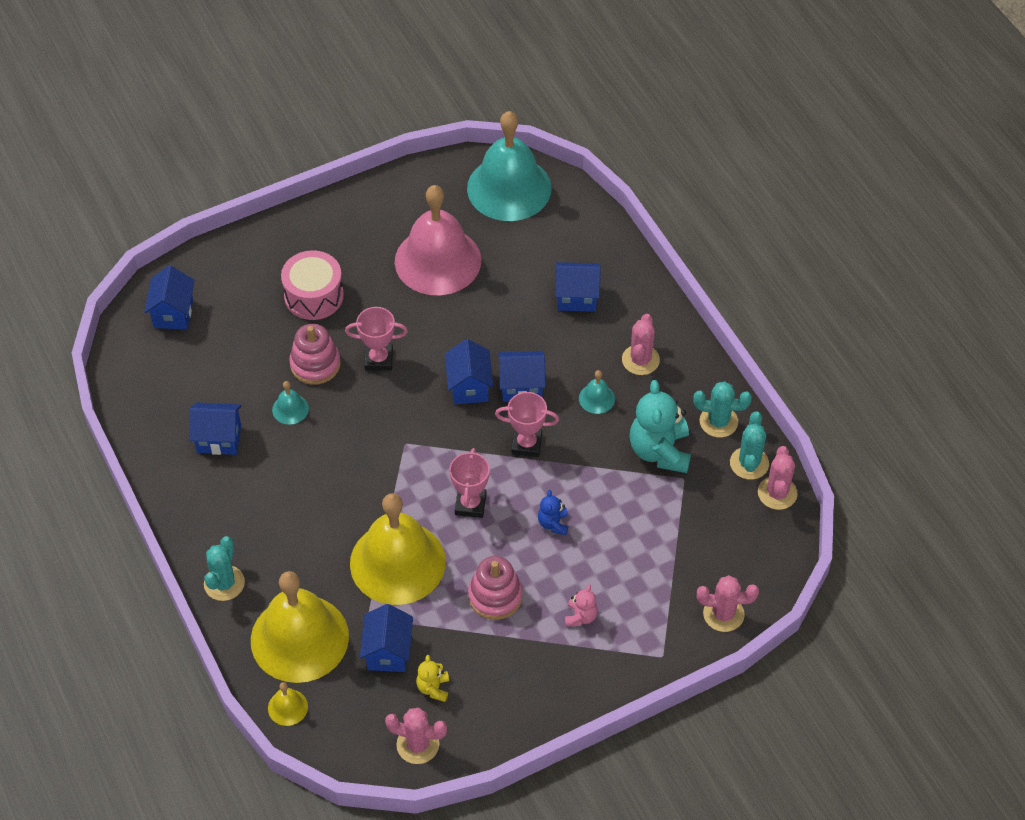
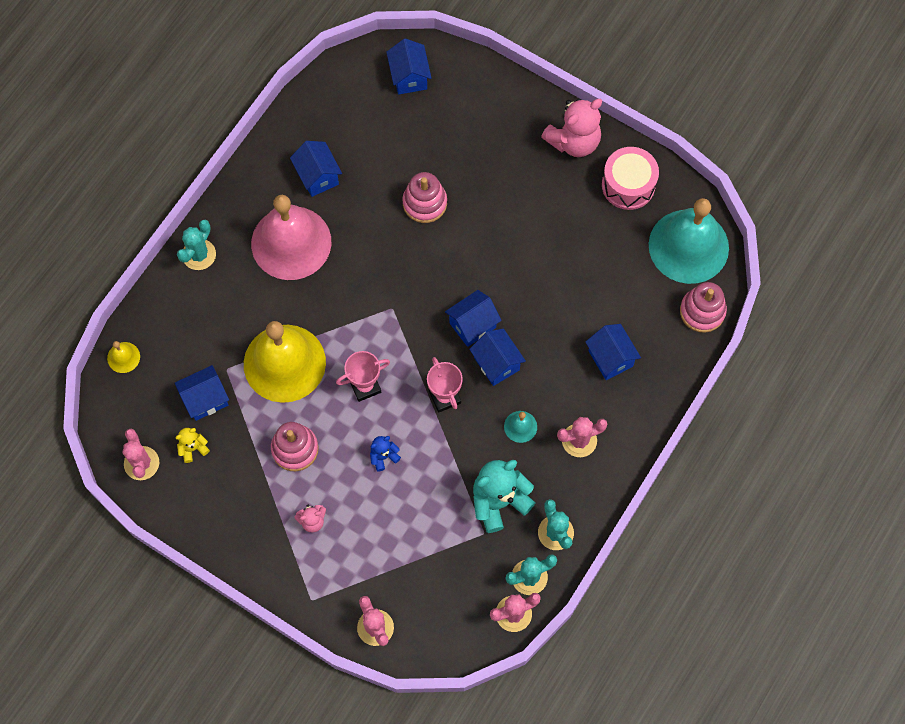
camera: 60 degrees right, 15 degrees up
(173, 313) = (409, 77): blue house -> blue house turned 75 degrees counterclockwise
(224, 583) = (199, 254): turquoise cactus -> turquoise cactus turned 45 degrees counterclockwise
(290, 409) = (373, 209): turquoise bell -> none
(299, 638) = (183, 332): yellow bell -> none
(314, 296) = (487, 164): pink drum -> pink drum (628, 185)
(342, 220) = (574, 141): none -> pink teddy bear
(378, 359) = (457, 245): pink trophy -> none
(438, 260) = (579, 234): pink bell -> pink bell (291, 242)
(578, 209) = (702, 311): none -> pink stacking toy

